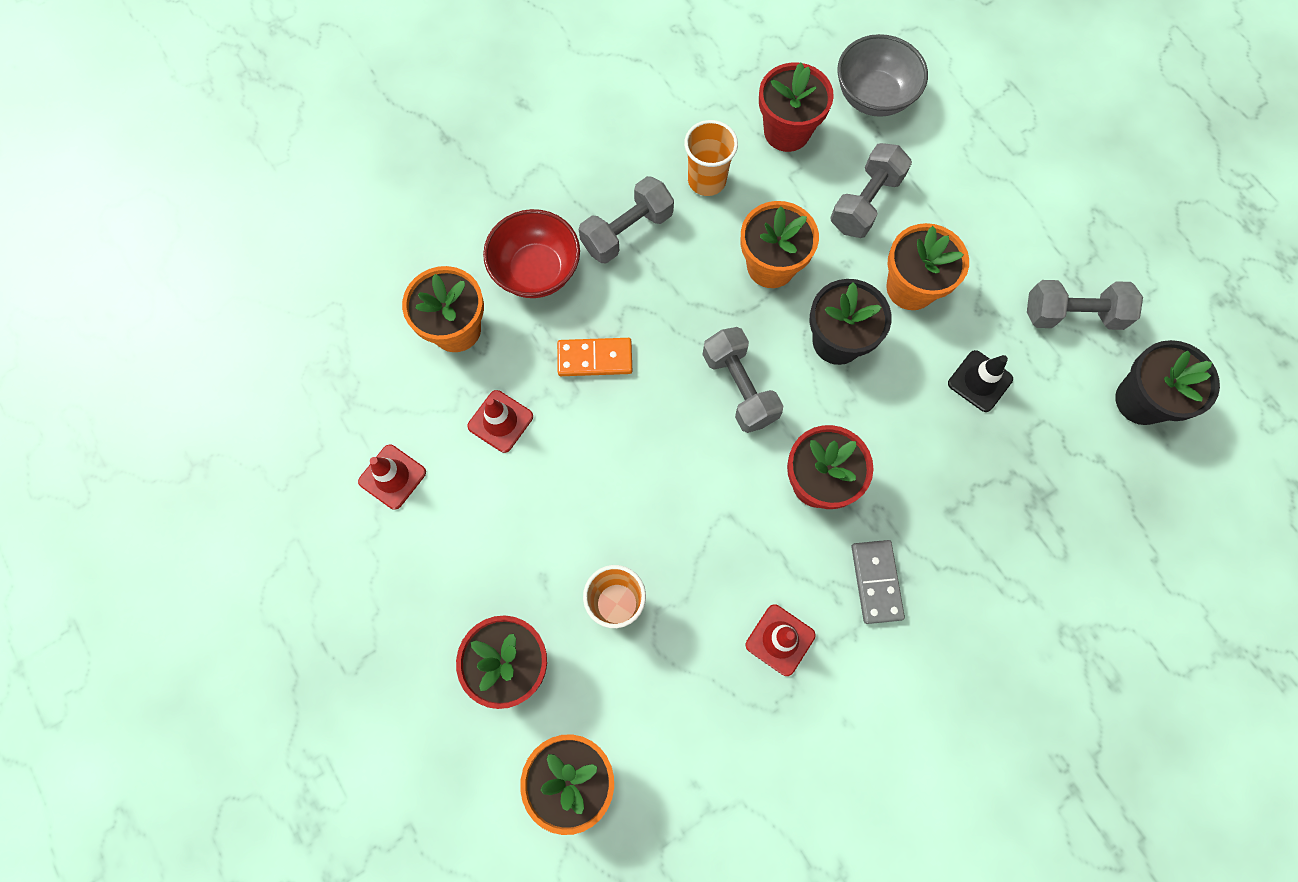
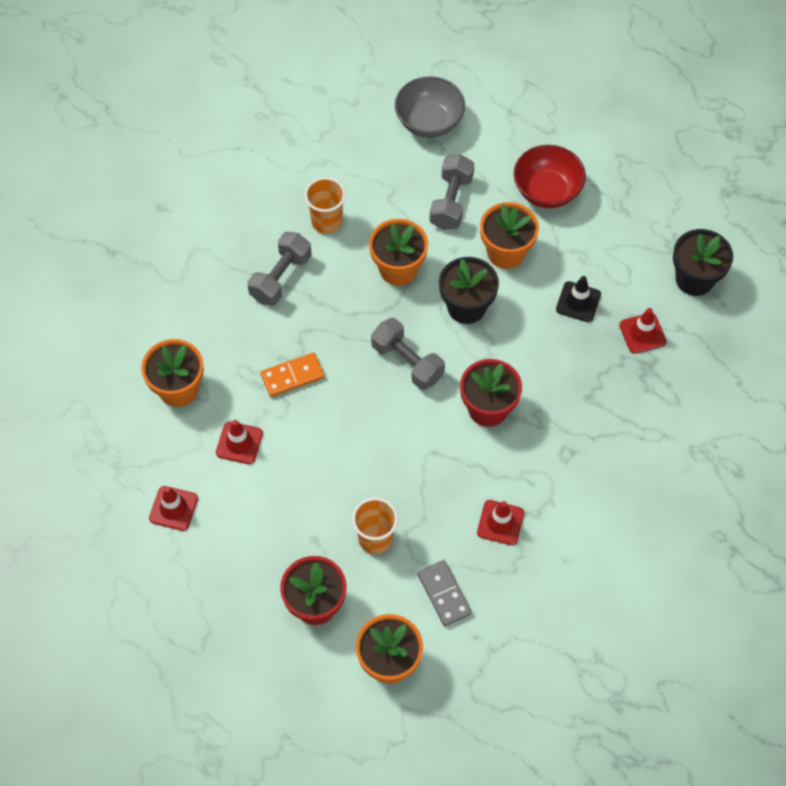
camera: 20 degrees left, 10 degrees down
(536, 270) = (223, 327): red bowl -> red bowl (547, 191)
(787, 131) = (373, 167): red flower pot -> none
(876, 582) = (553, 462): grey domino -> grey domino (444, 594)
(1049, 450) = (642, 333): none -> red traffic cone
(1072, 314) = (627, 235): grey dumbbell -> none

